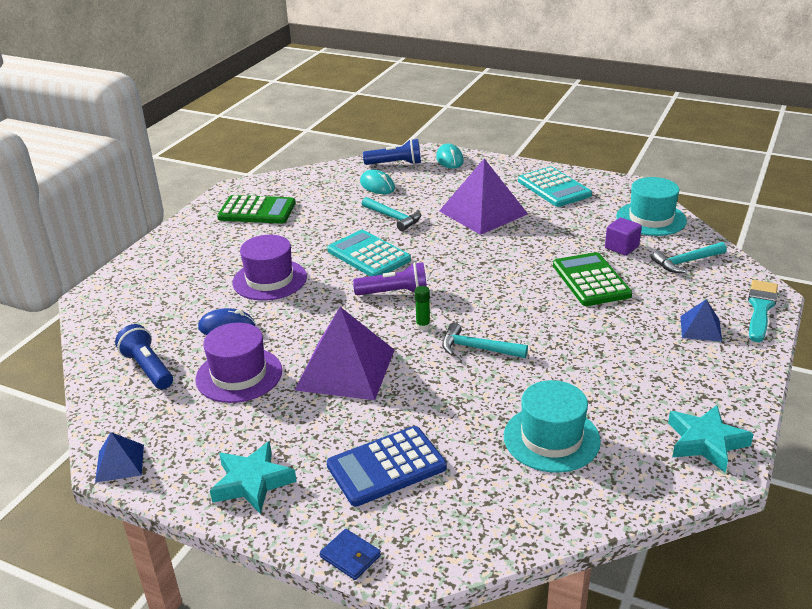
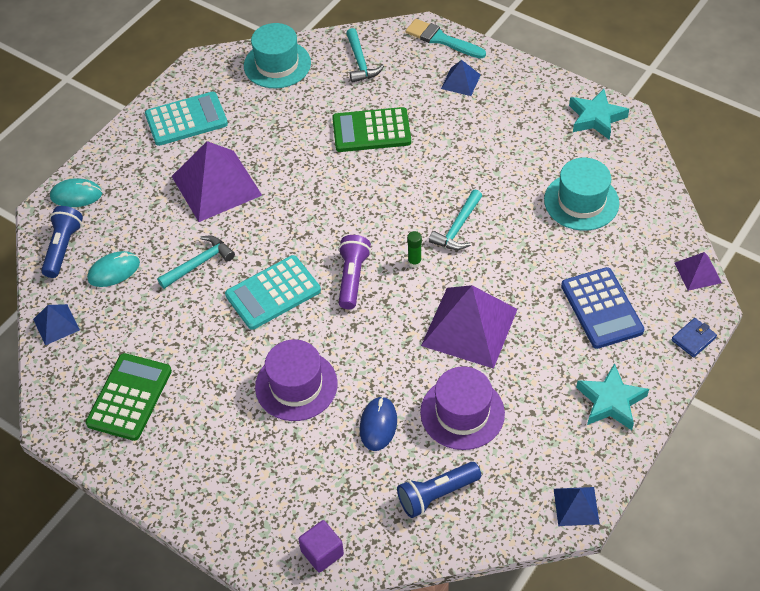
camera: 80 degrees left, 20 degrees up
(322, 173) = (56, 324): none -> blue pyramid
(464, 558) = (697, 272): none -> purple pyramid
(621, 247) = (322, 97): purple cube -> purple cube (322, 553)

